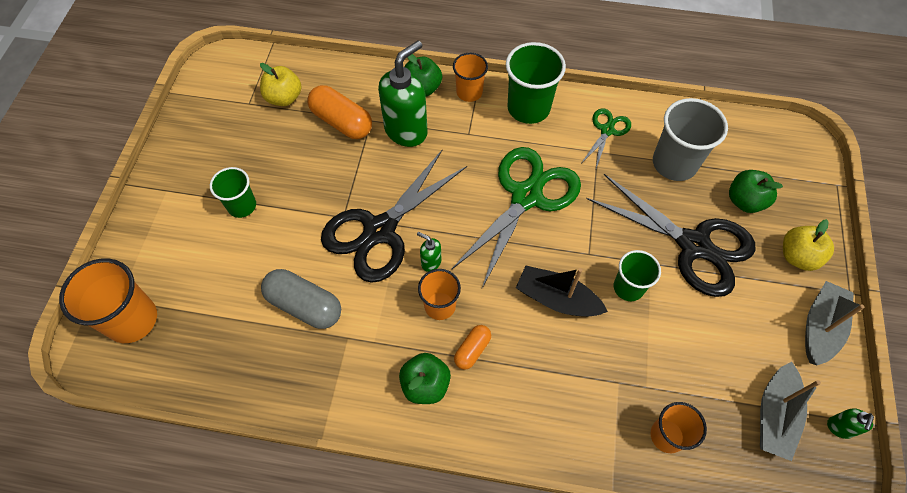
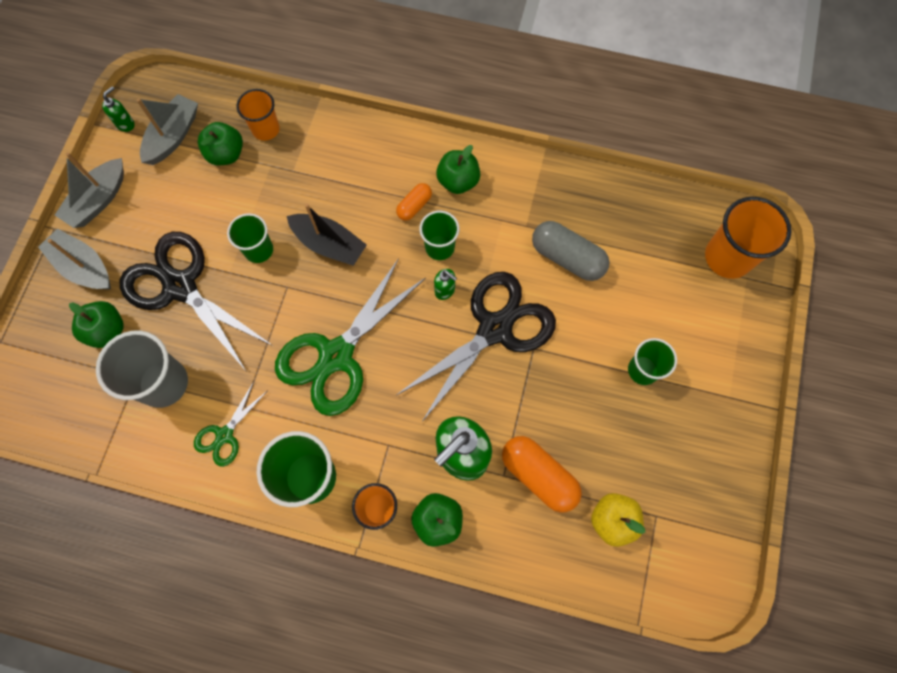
camera: 175 degrees left, 10 degrees up
(440, 306) = (439, 247): orange cup -> green cup
(702, 397) = (226, 154): none -> green apple
(797, 256) = (84, 267): yellow apple -> grey boat

